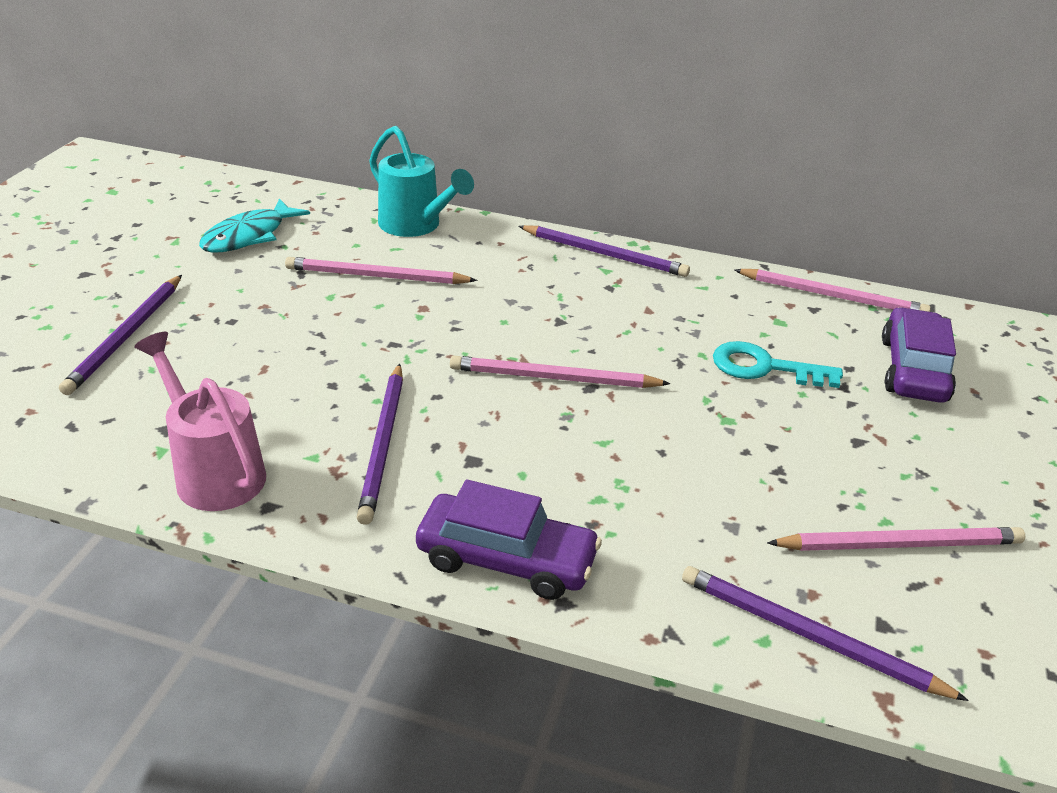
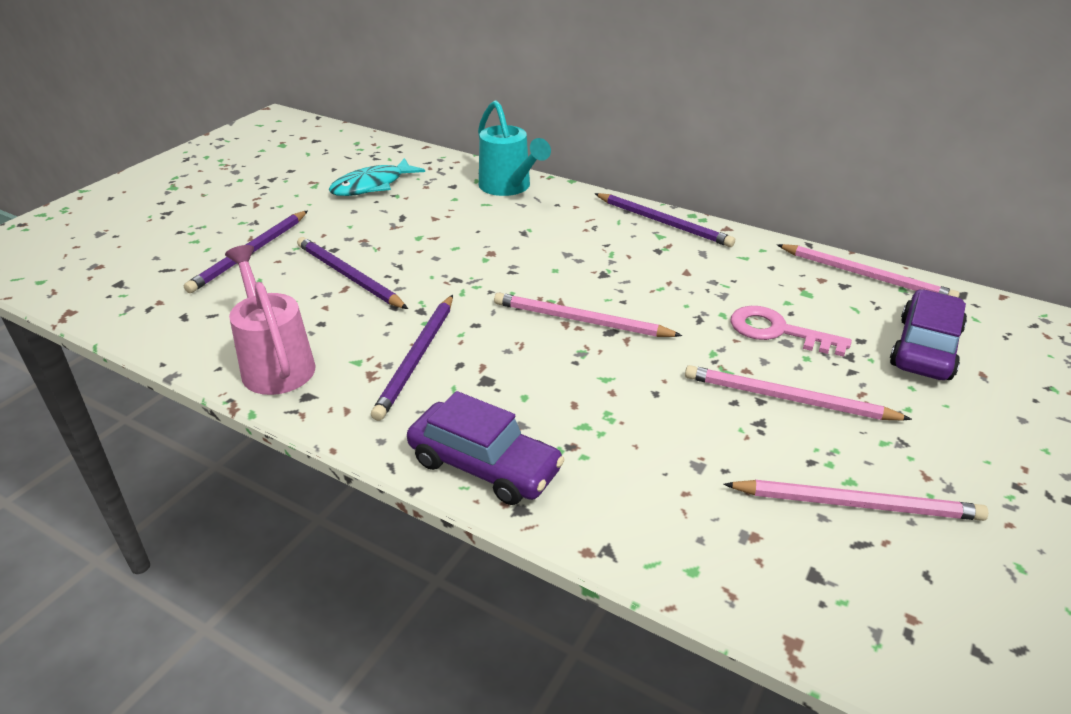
camera: 15 degrees right, 0 degrees up
(376, 276) = (461, 224): pink pencil -> pink pencil (787, 398)
(765, 367) = (778, 331): turquoise key -> pink key
(809, 636) = (737, 573): purple pencil -> purple pencil (349, 276)

